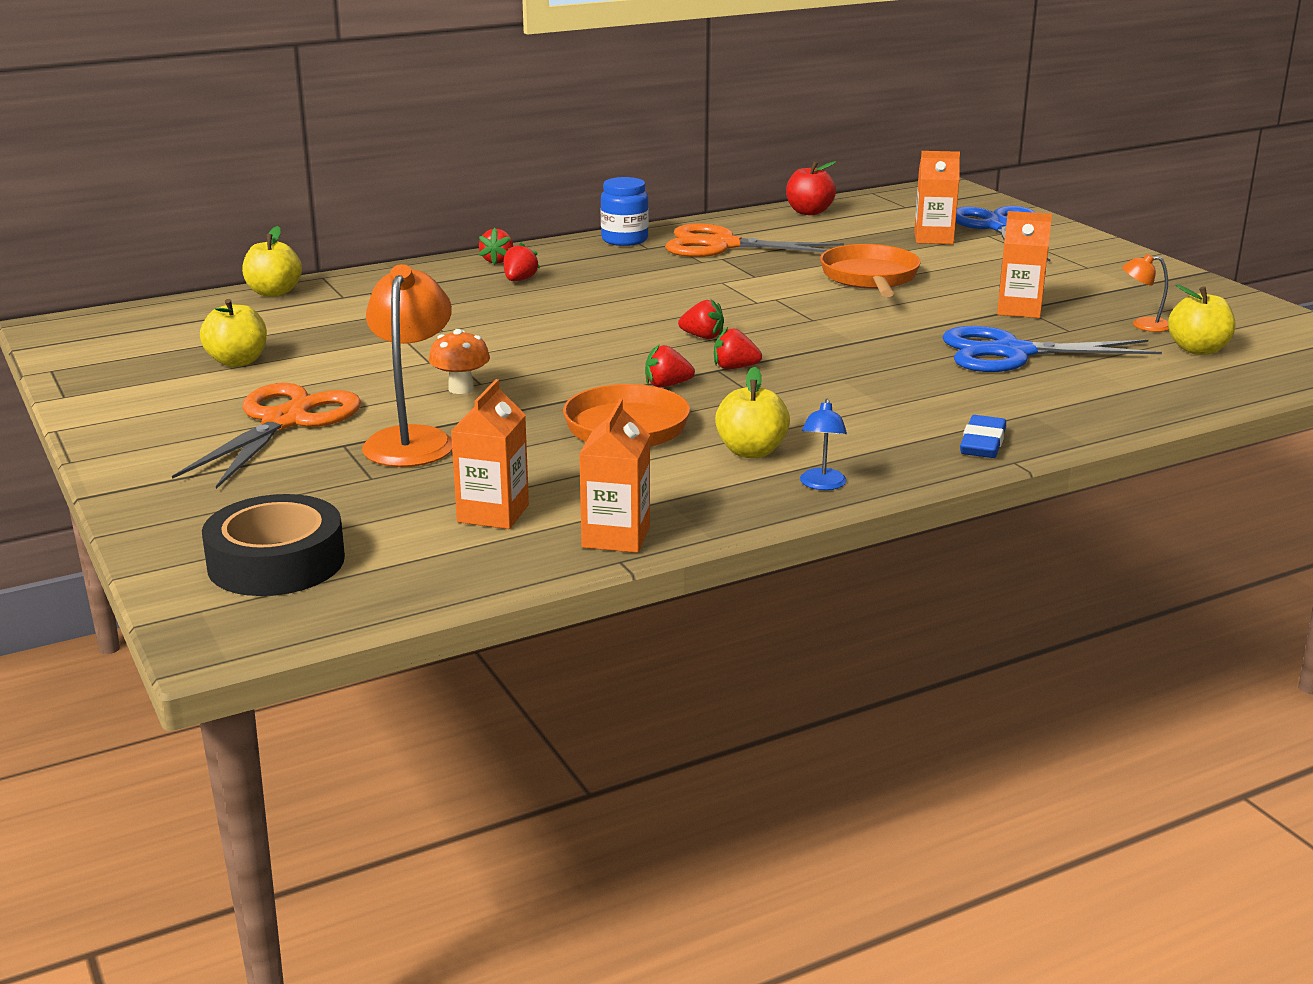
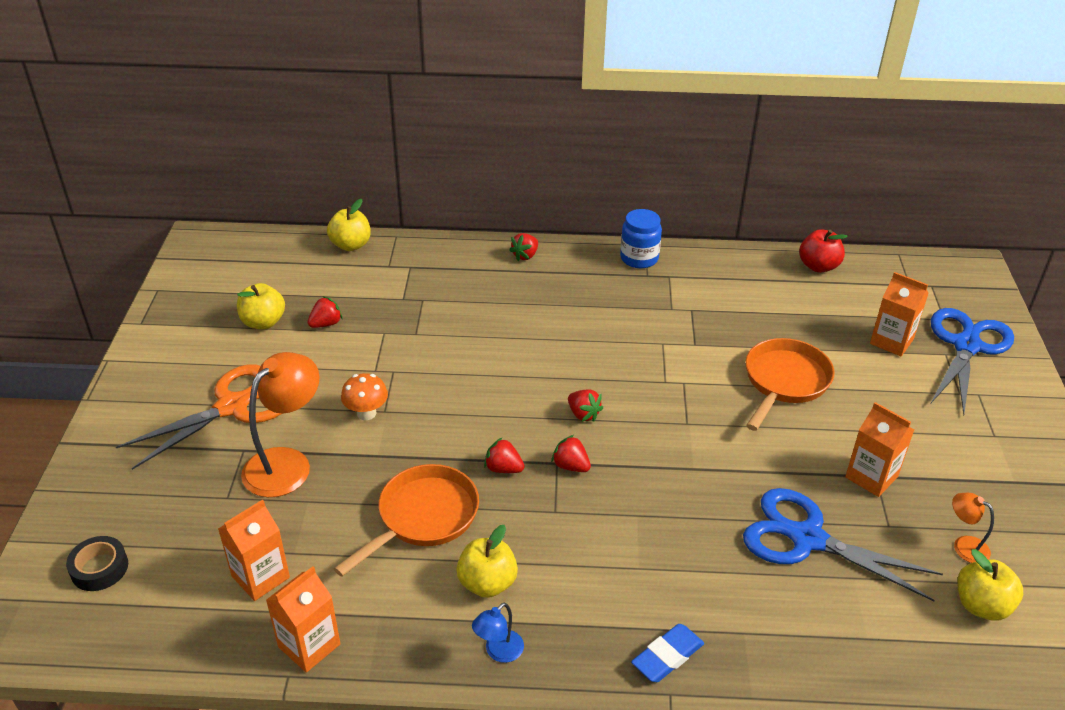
camera: 30 degrees right, 15 degrees up
(276, 562) = (99, 568): black tape -> black tape, size x0.58
(519, 280) = (519, 287): red strawberry -> red strawberry (326, 324)
(722, 245) = (706, 291): orange scissors -> none

